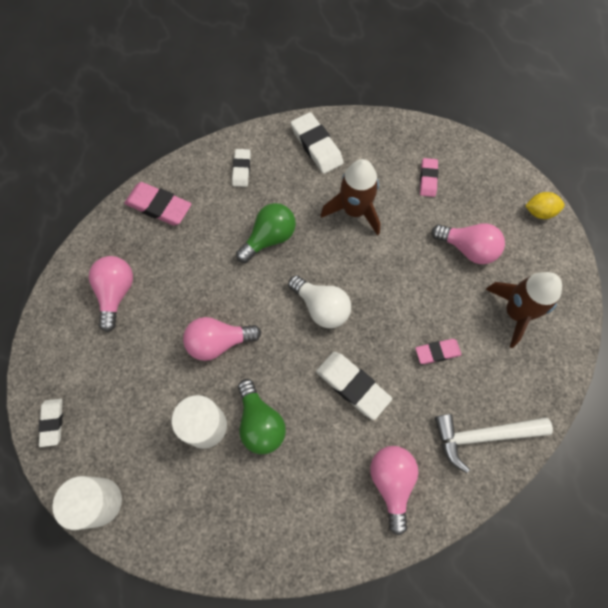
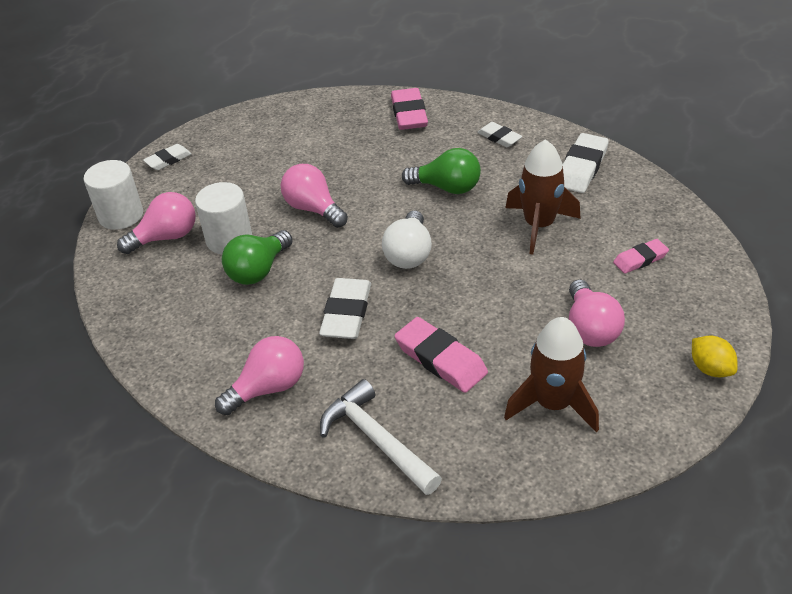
camera: 60 degrees right, 25 degrees down
(116, 293) = (306, 133): pink light bulb -> pink light bulb (166, 237)
(241, 169) = (499, 137): white eraser -> white eraser turned 75 degrees clockwise
(437, 352) = (440, 359): pink eraser -> pink eraser, size x1.64

